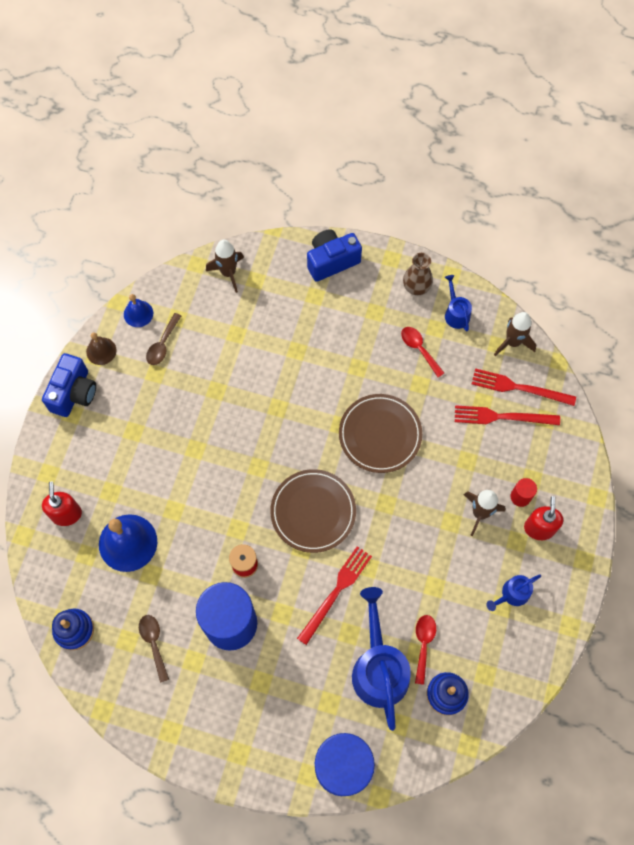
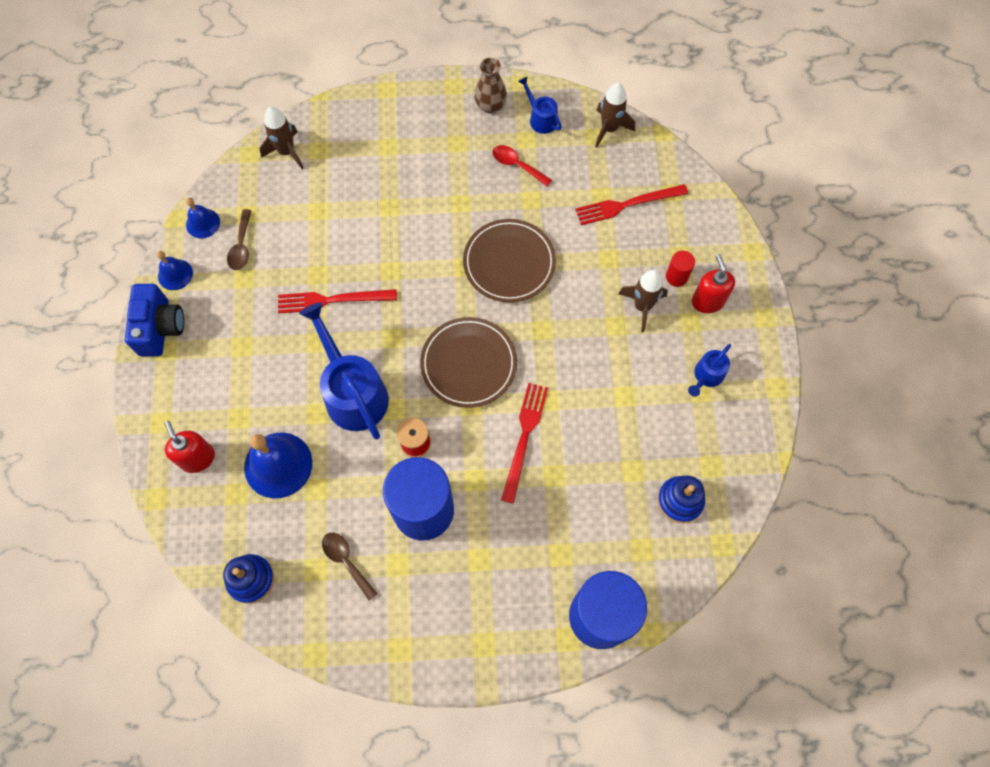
camera: 20 degrees left, 0 degrees up
(101, 351) = (175, 274): brown bell -> blue bell
(331, 261) = (392, 107): blue camera -> none
(379, 668) = (599, 500): blue watering can -> blue watering can (353, 392)
(423, 644) = (636, 458): red spoon -> none
(519, 388) = (633, 171): red fork -> red fork (332, 300)

